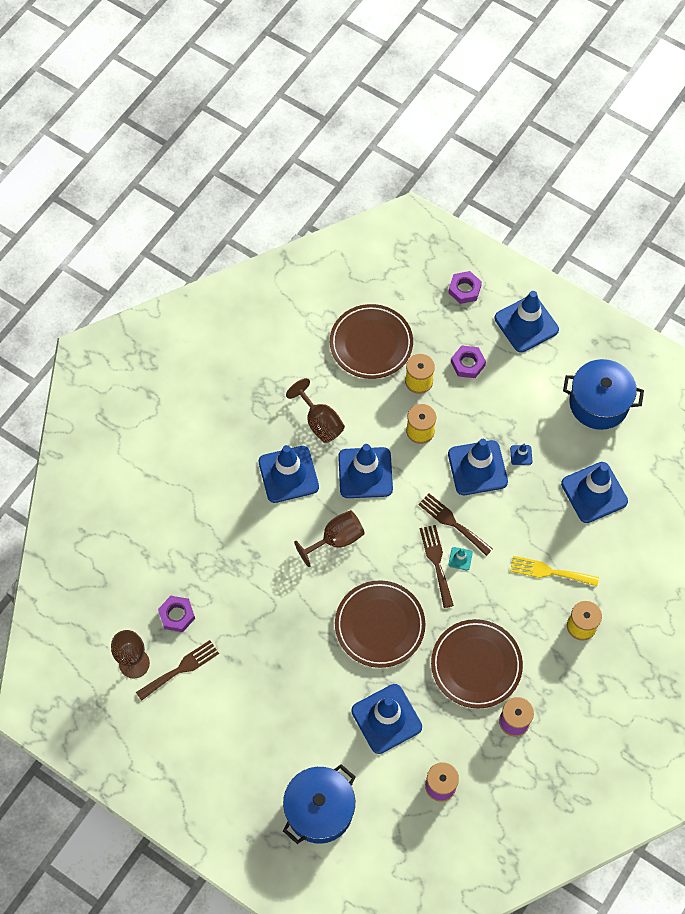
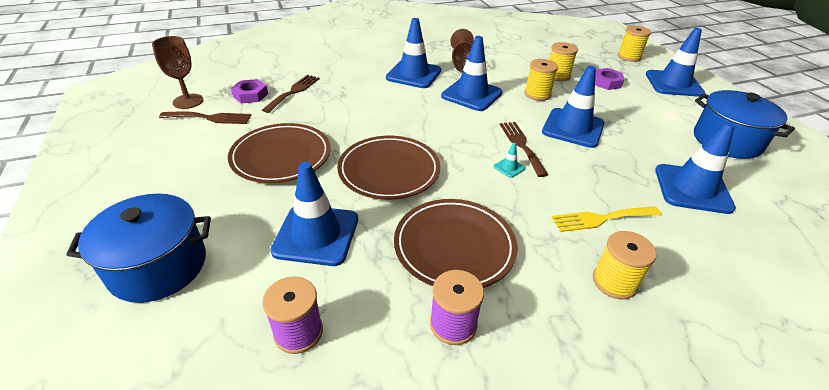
camera: 35 degrees right, 25 degrees down
(336, 539) = (411, 112): brown goblet -> none
(371, 344) = (535, 52): brown plate -> brown plate (281, 156)
(436, 562) = (483, 159): brown fork -> brown fork (293, 92)
(464, 289) = (629, 57): purple nut -> yellow spool
(521, 455) = (622, 137): blue traffic cone -> none
(549, 572) = (601, 219): yellow fork -> yellow fork turned 60 degrees counterclockwise

